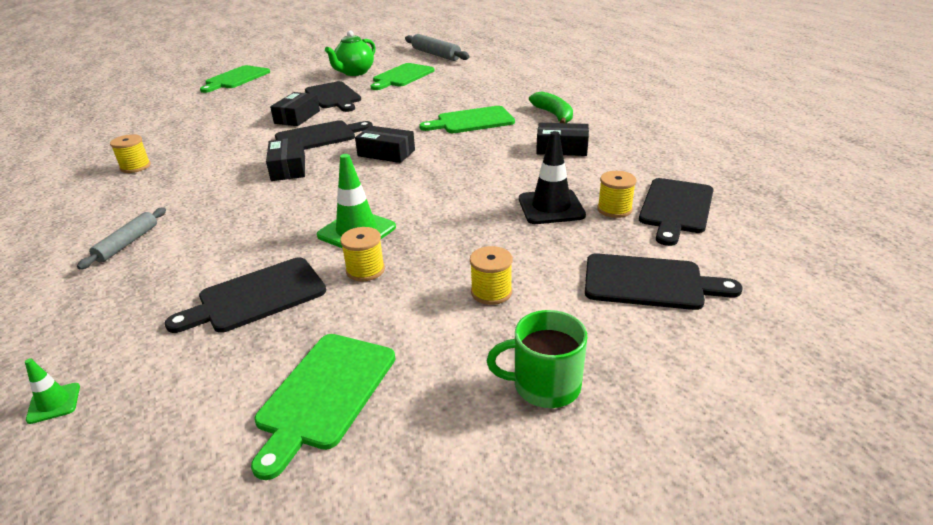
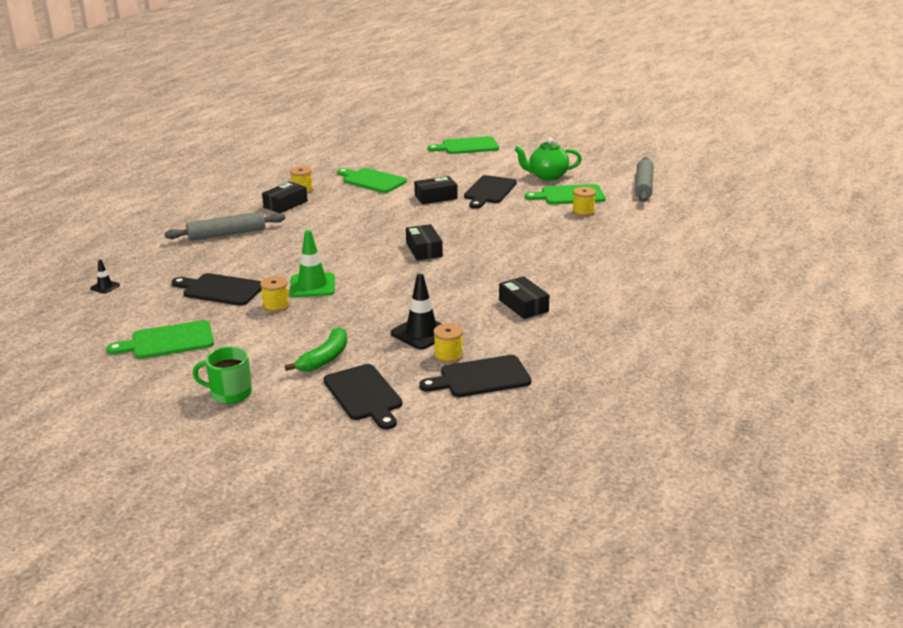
camera: 50 degrees right, 5 degrees down
(54, 403) = (105, 287): green traffic cone -> black traffic cone
(127, 243) = (226, 234): grey rolling pin -> grey rolling pin, size x1.62
(288, 168) = (360, 231): black box -> black box (285, 204)
(319, 136) = (417, 218): black cutting board -> none
(472, 121) = (523, 255): green cutting board -> green cutting board (372, 180)
(491, 292) = (296, 350): yellow spool -> yellow spool (583, 212)
(545, 385) = (230, 393): green mug -> green mug turned 45 degrees counterclockwise
(554, 115) = (585, 281): green banana -> green banana (325, 358)

